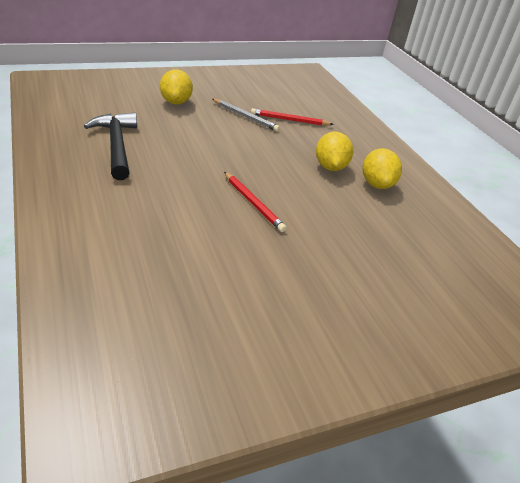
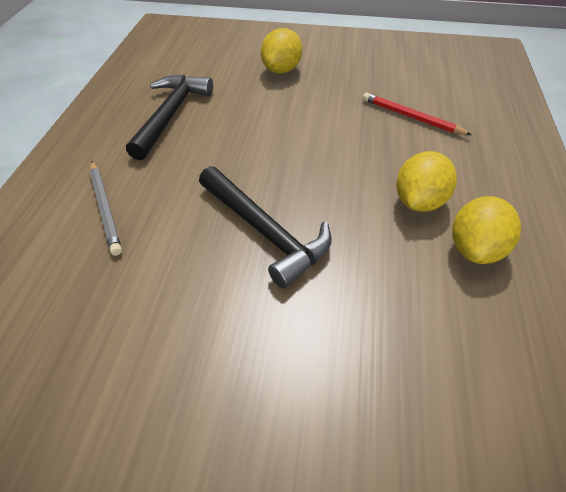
camera: 35 degrees right, 10 degrees up
(245, 117) = (353, 102): grey pencil -> grey pencil (105, 208)
(253, 203) = (264, 231): red pencil -> black hammer

